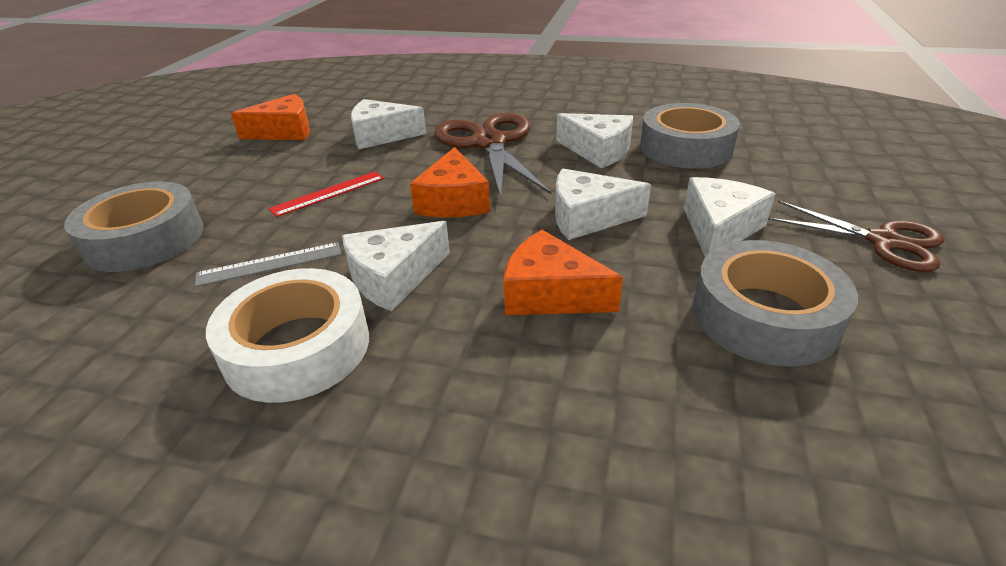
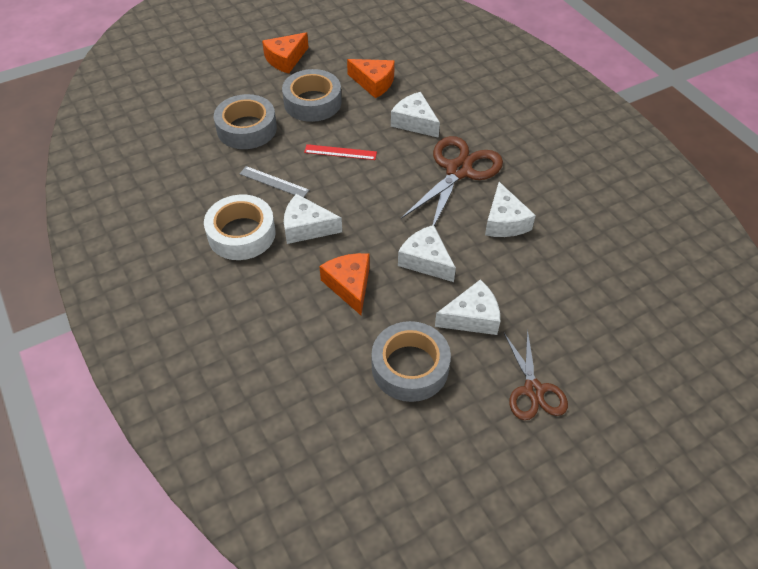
camera: 45 degrees right, 15 degrees up
(453, 201) = (384, 201): orange cheese -> orange cheese (285, 59)
(685, 148) = (556, 257): grey tape -> grey tape (312, 102)

